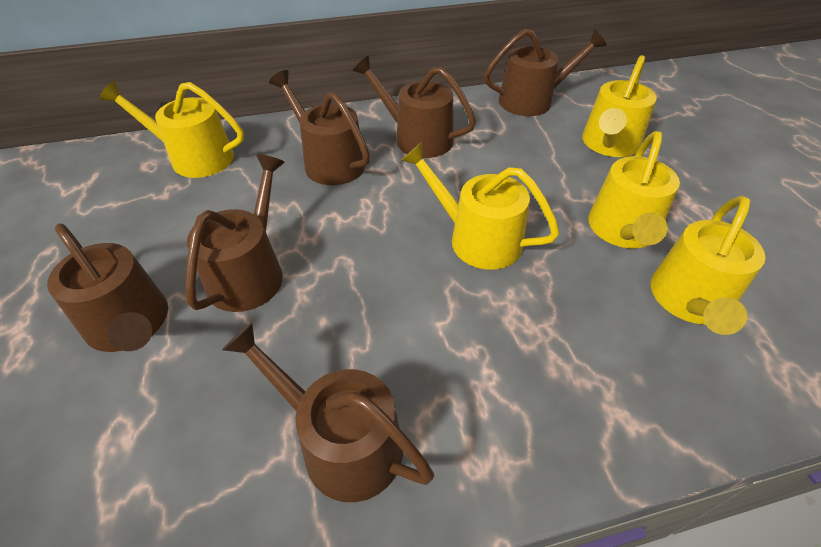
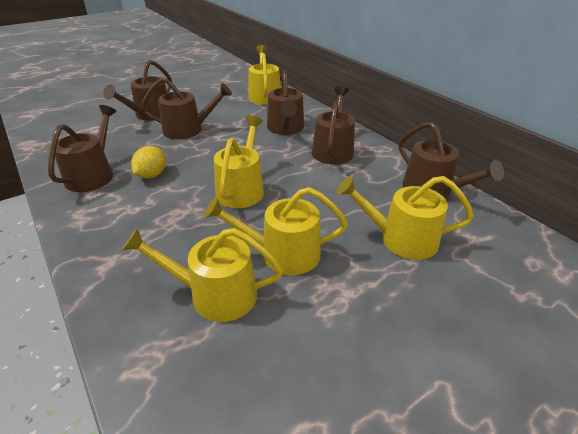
camera: 70 degrees right, 10 degrees down
(329, 162) = (286, 128): brown watering can -> brown watering can turned 150 degrees clockwise
(389, 342) = (152, 175): none -> yellow lemon

